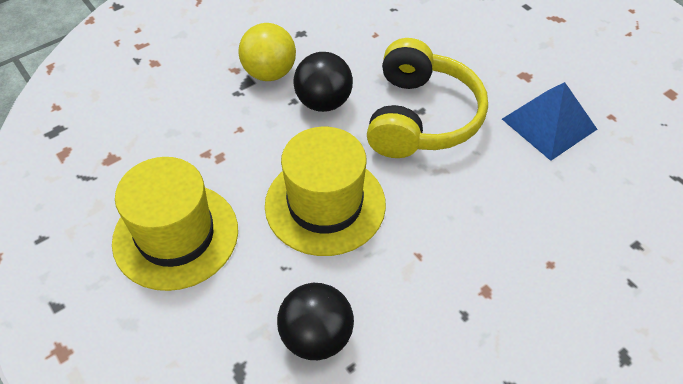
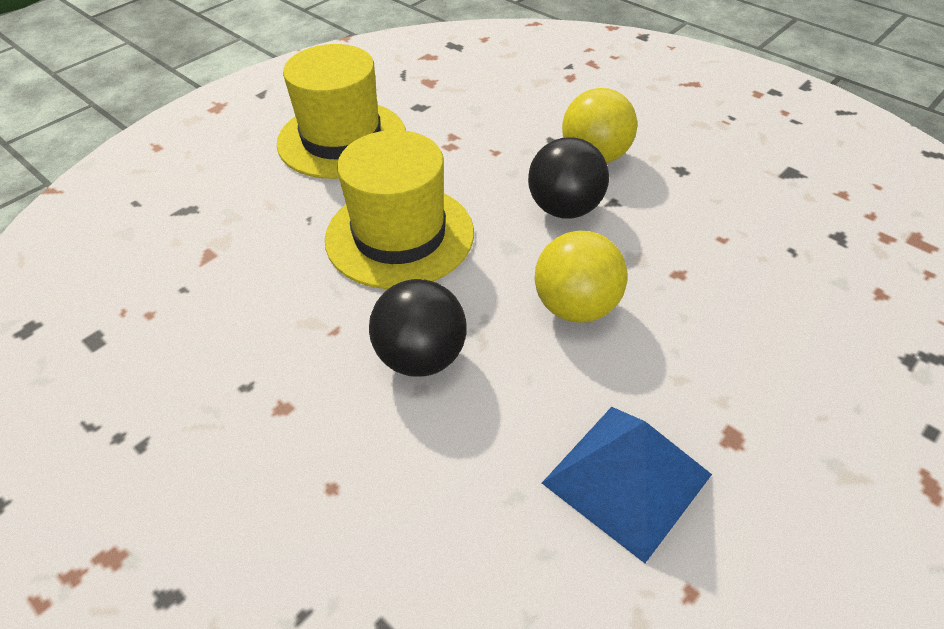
camera: 80 degrees right, 5 degrees down
(316, 336) = (222, 256): black ball -> black ball (421, 357)
(421, 117) = (576, 307): yellow headphones -> yellow ball

